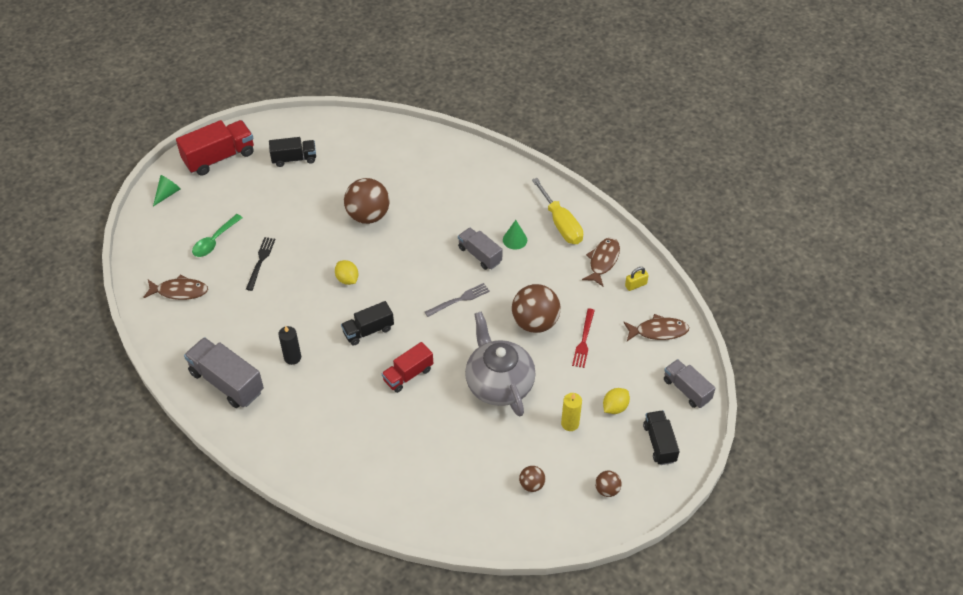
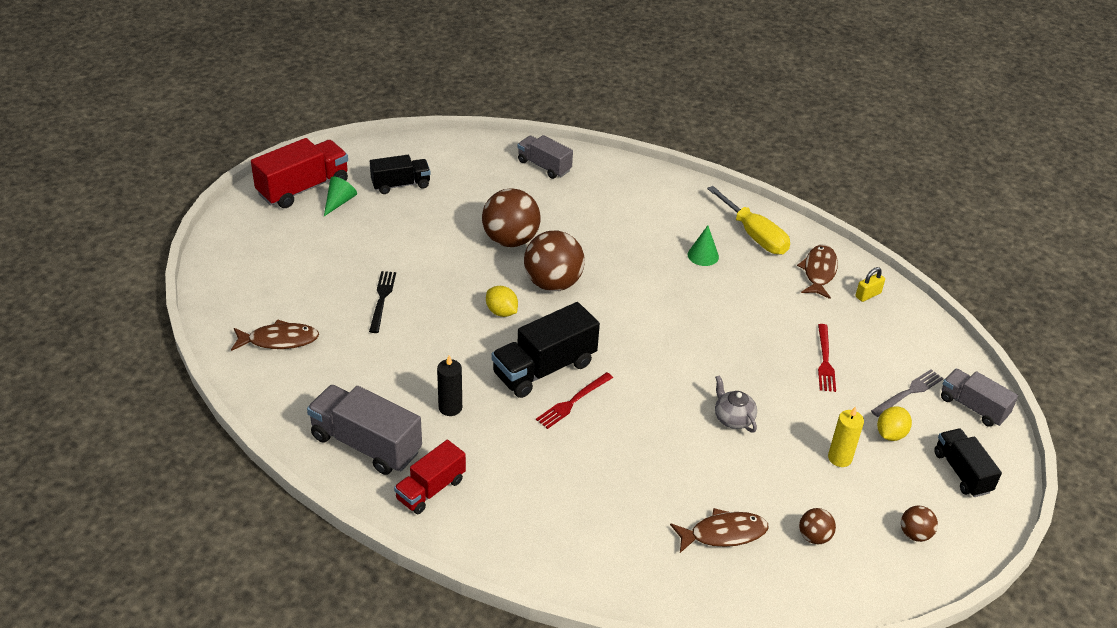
camera: 10 degrees left, 10 degrees down
(167, 194) = (242, 231): green cone -> green cone (339, 202)
(214, 241) = (315, 280): green spoon -> none
(368, 331) = (544, 369): black truck -> black truck, size x1.57
(383, 360) = (573, 401): none -> red fork
(408, 375) = (610, 417): red truck -> red truck (430, 489)
(459, 300) = (652, 326): grey fork -> grey fork (908, 393)
(479, 255) = (664, 274): grey truck -> grey truck (544, 166)
(499, 384) = (733, 418): grey teapot -> grey teapot, size x0.45
(535, 322) = (757, 344): brown ball -> brown ball (553, 283)
(658, 331) = (914, 343): brown fish -> brown fish (723, 533)

